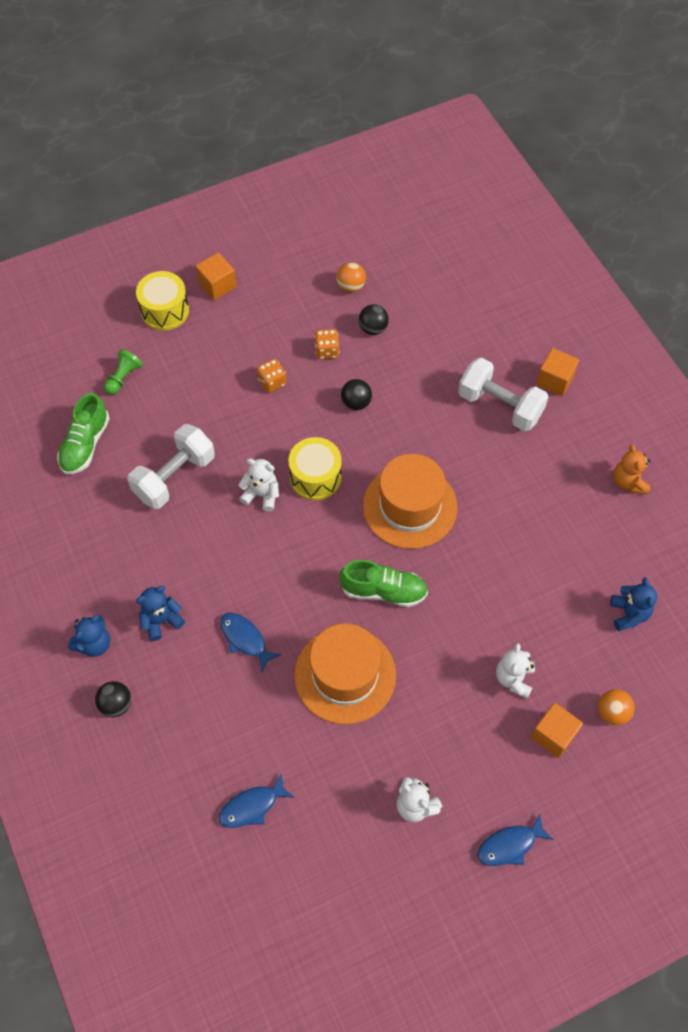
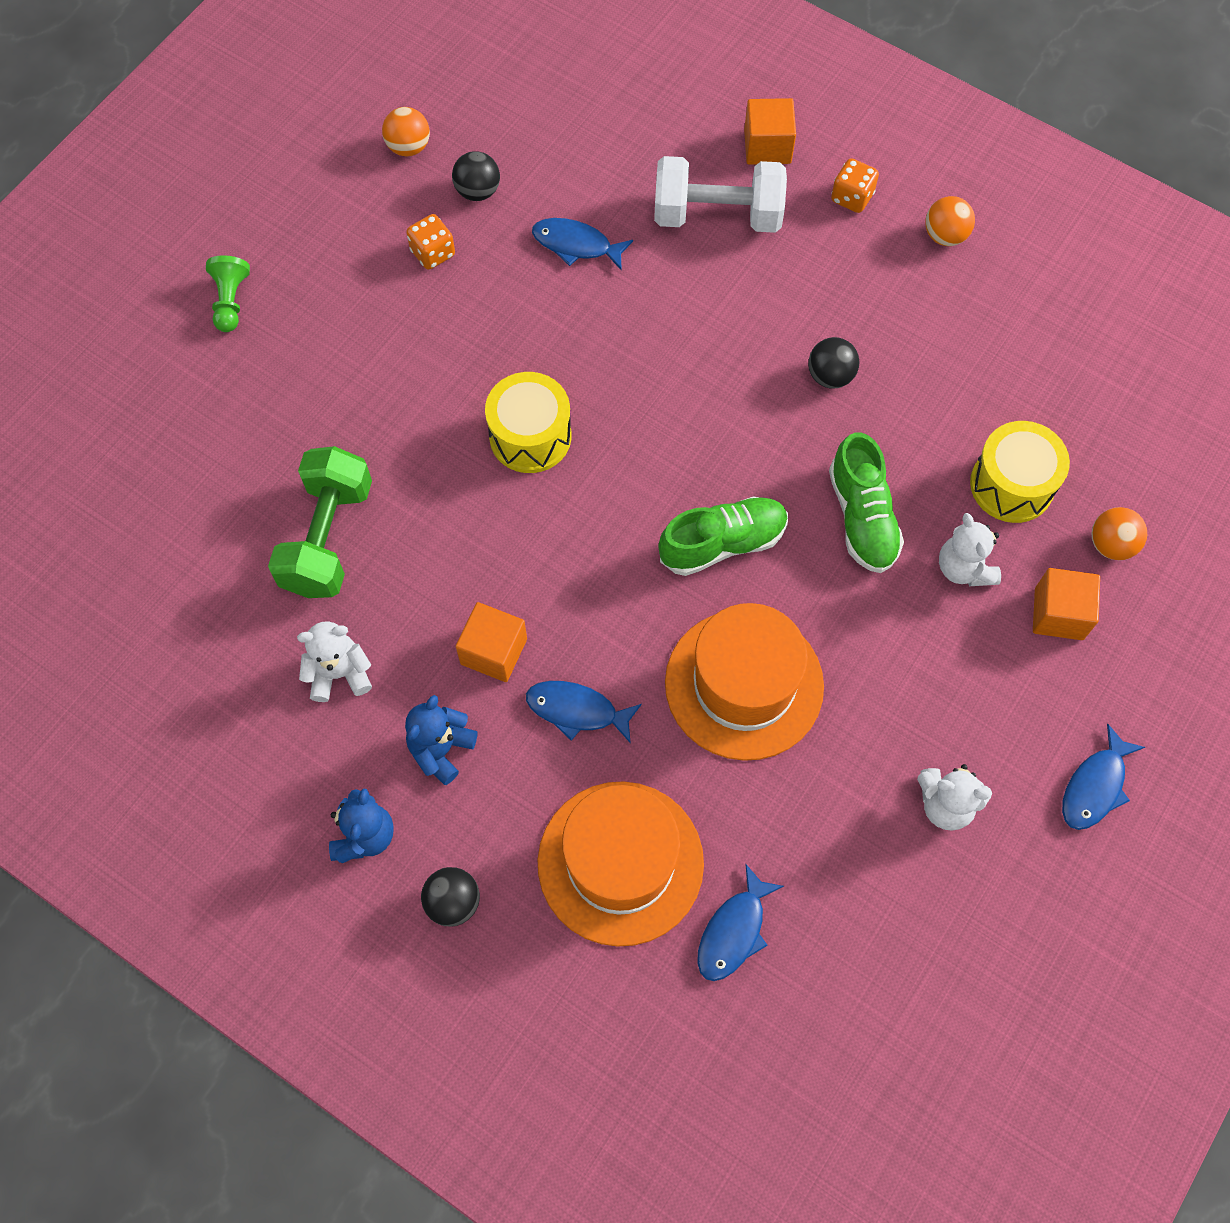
camera: 30 degrees left, 5 degrees up
(85, 444) = (163, 559): green shoe -> green shoe (862, 517)
(123, 377) = (157, 433): green pawn -> green pawn (231, 301)
(165, 311) = (157, 307): yellow drum -> yellow drum (1011, 485)
(174, 477) = (328, 538): white dumbbell -> green dumbbell
(217, 285) = (212, 234): orange cube -> orange cube (493, 651)
(261, 494) = (470, 499): white teddy bear -> white teddy bear (339, 673)
(272, 382) = (383, 334): orange dice -> orange dice (852, 197)
(356, 403) = (520, 306): black ball -> black ball (830, 376)
(408, 384) = (576, 245): none -> blue fish
(410, 506) = (684, 411): orange hat -> orange hat (620, 862)
(628, 482) = (945, 235): orange teddy bear -> orange ball
(629, 614) = (1052, 407): blue teddy bear -> none

